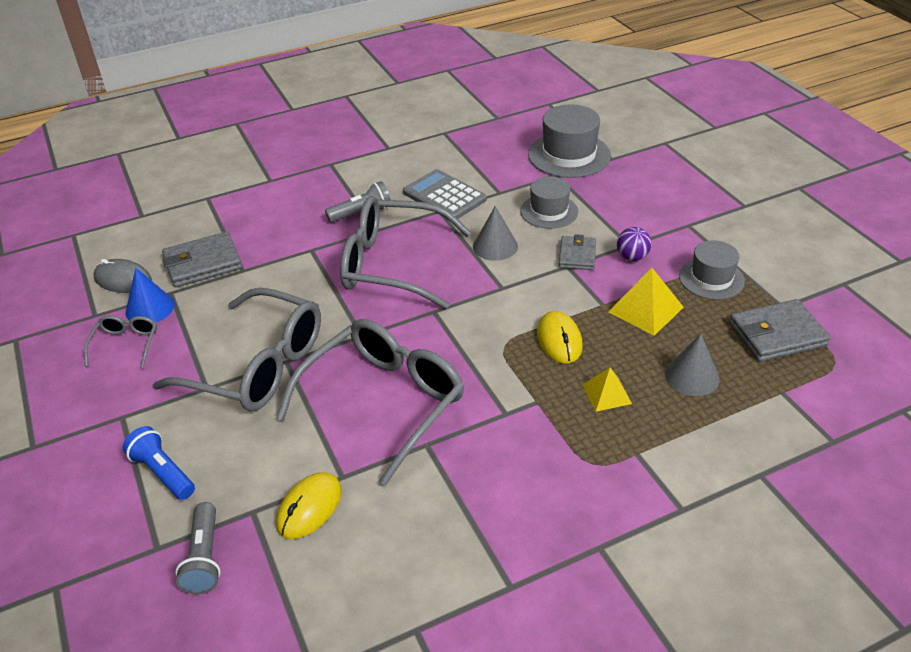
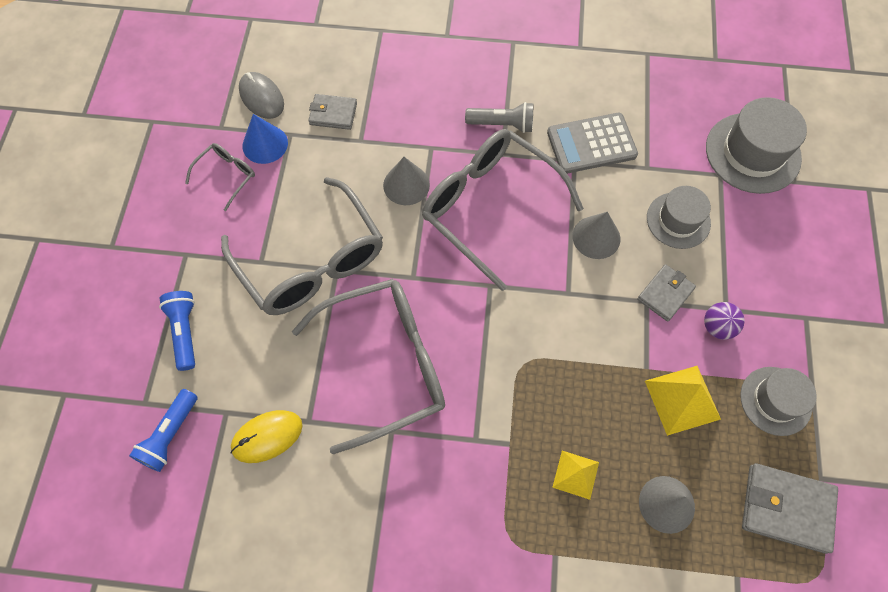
camera: 30 degrees right, 25 degrees up
(203, 263) = (333, 114): grey wallet -> grey wallet, size x0.64
(204, 558) = (170, 435): grey flashlight -> blue flashlight
(307, 280) = (406, 185): none -> grey cone
(444, 196) = (591, 144): grey calculator -> grey calculator turned 90 degrees counterclockwise
(559, 340) = (576, 387): yellow mouse -> none

